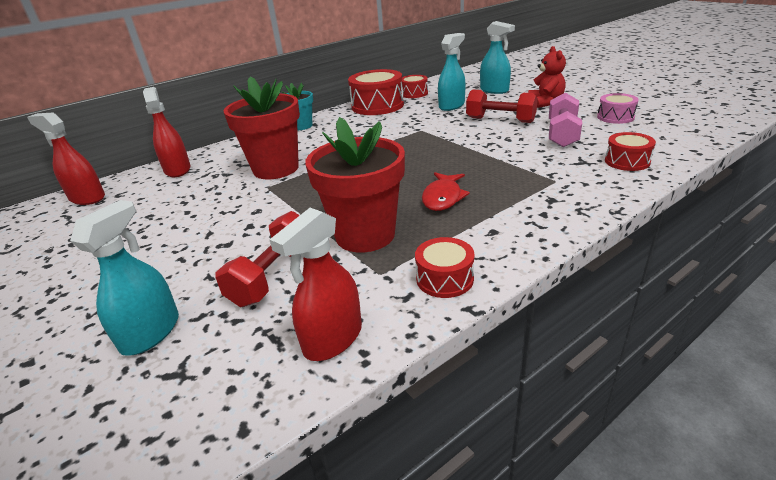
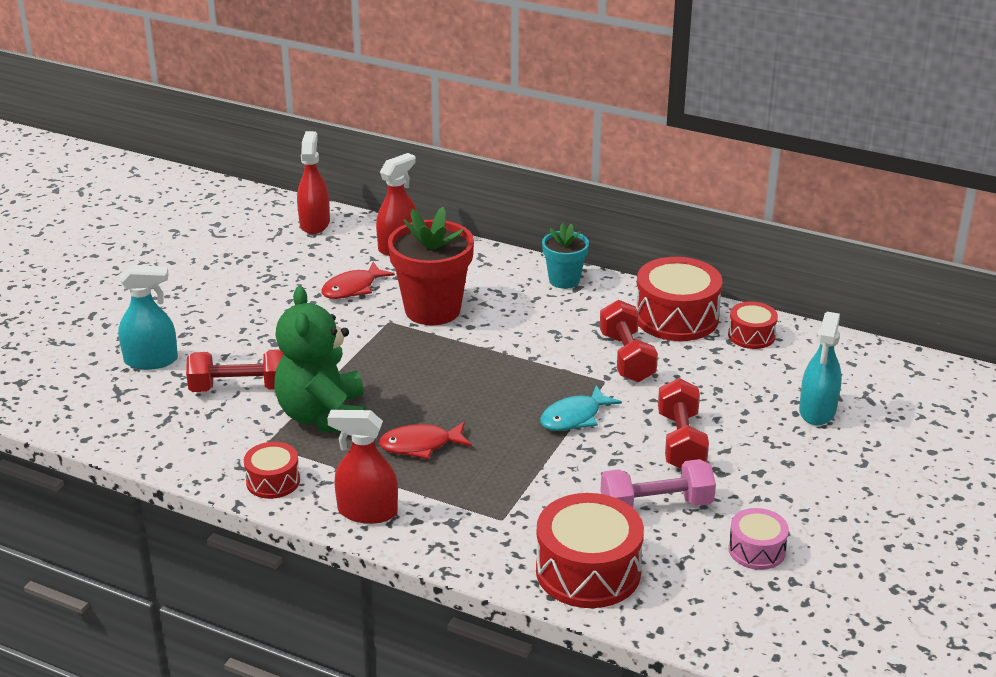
camera: 60 degrees right, 0 degrees up
(202, 195) = (352, 288): none -> red fish
(333, 339) = (177, 446): red spray bottle -> red spray bottle (367, 512)
(365, 235) = (323, 416): red flower pot -> green teddy bear
(403, 121) = (626, 357): none -> red dumbbell
(451, 106) = (716, 385): turquoise spray bottle -> none
(452, 143) = (574, 417): none -> turquoise fish
(545, 103) = (785, 473): red teddy bear -> none
(627, 161) = (588, 571): red drum -> red drum, size x1.82

